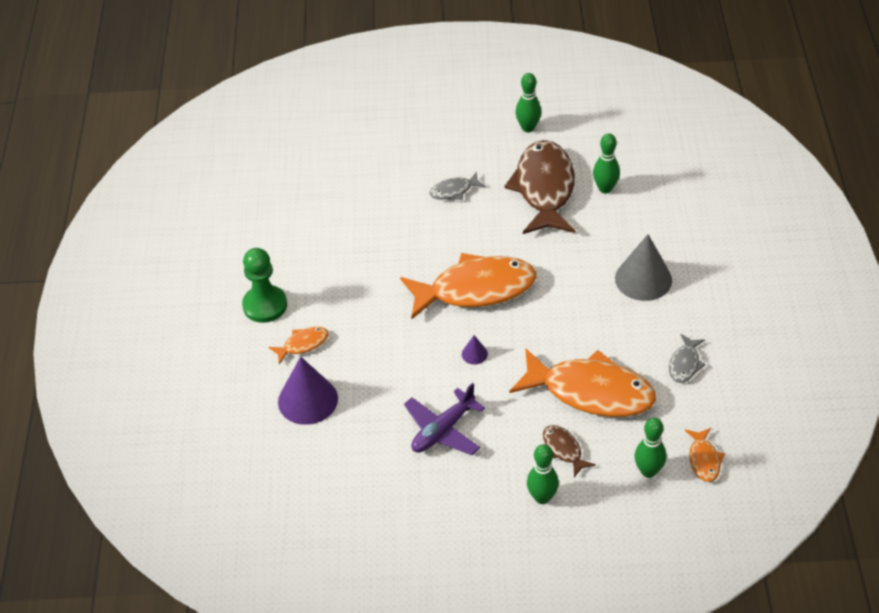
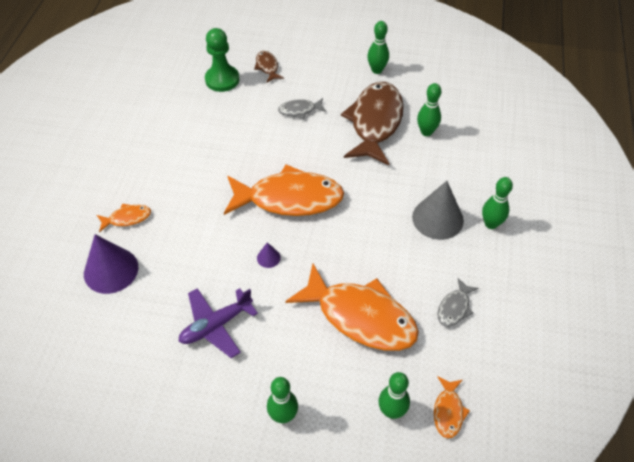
camera: 10 degrees right, 5 degrees up
(265, 305) = (110, 177): green pawn -> green pawn (222, 80)
(563, 450) = (318, 370): brown fish -> brown fish (267, 67)
(701, 274) = (491, 224): none -> green bowling pin

